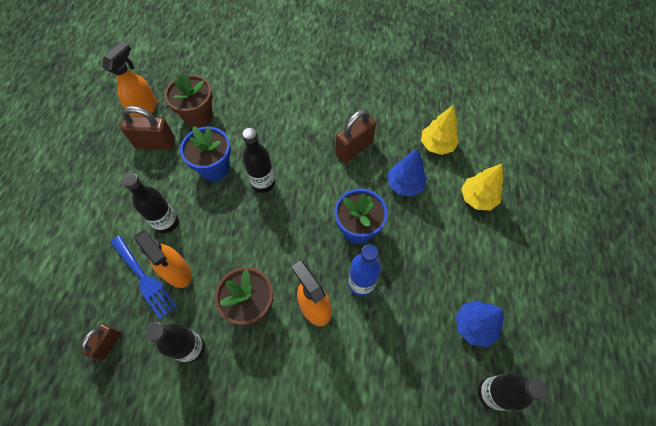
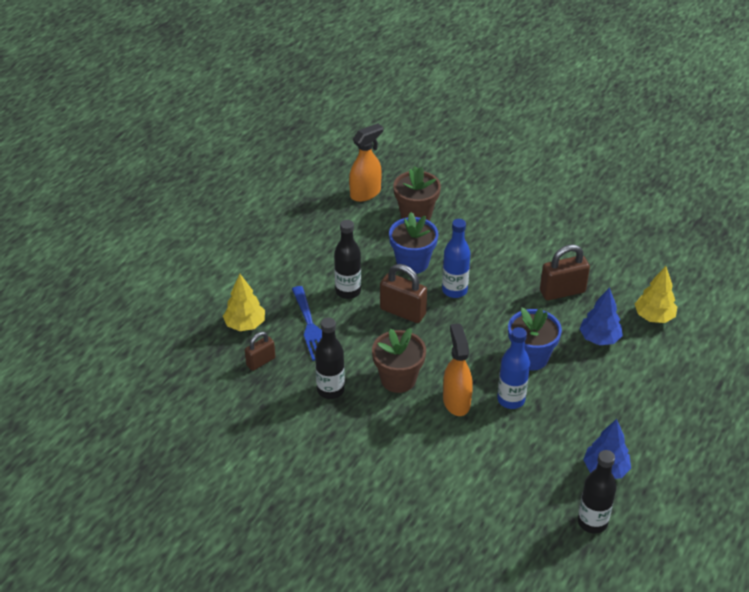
camera: 25 degrees right, 20 degrees down
(155, 143) = (364, 224): brown padlock -> brown padlock (403, 312)
(177, 272) = (342, 332): orange spray bottle -> none
(263, 183) = (454, 290): black bottle -> blue bottle
(477, 198) = (671, 375): yellow tree -> yellow tree (245, 324)

